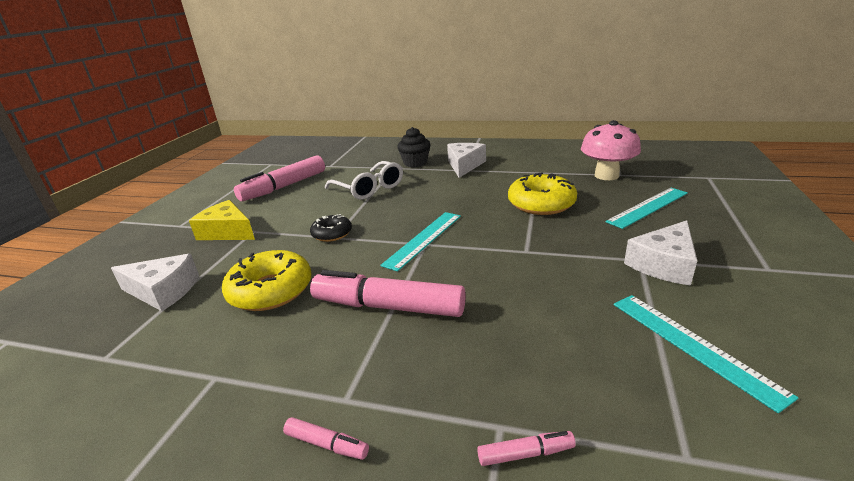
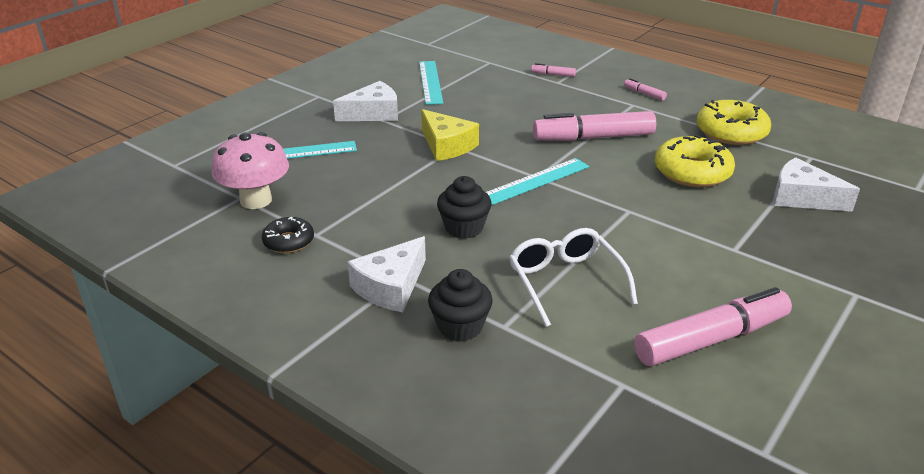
camera: 160 degrees left, 5 degrees up
(227, 232) = (771, 258): yellow cheese -> yellow cheese (446, 145)
(332, 233) = (632, 215): black donut -> black donut (288, 241)
(388, 306) = (593, 137): pink marker -> pink marker turned 135 degrees clockwise
(452, 196) = (464, 228): none -> black cupcake
(541, 203) = (381, 186): yellow donut -> yellow donut (731, 132)

